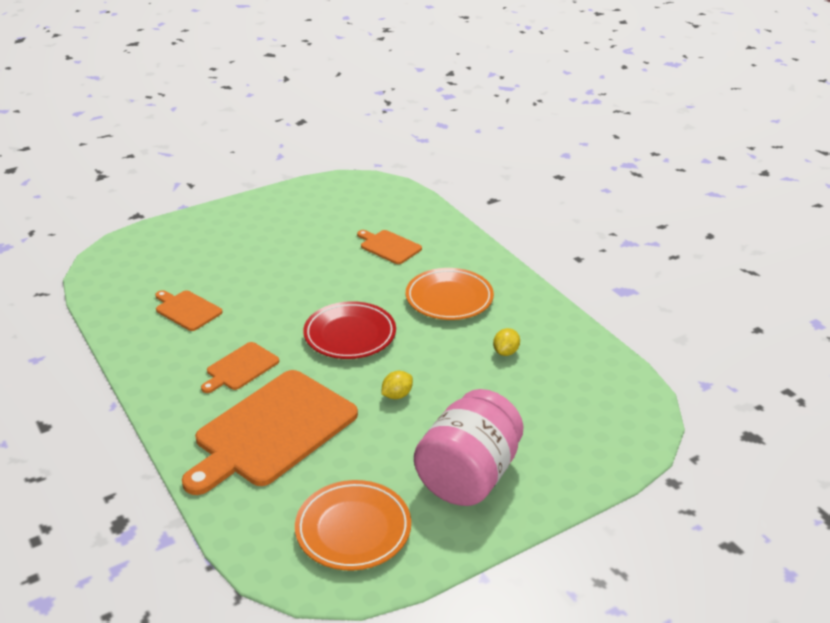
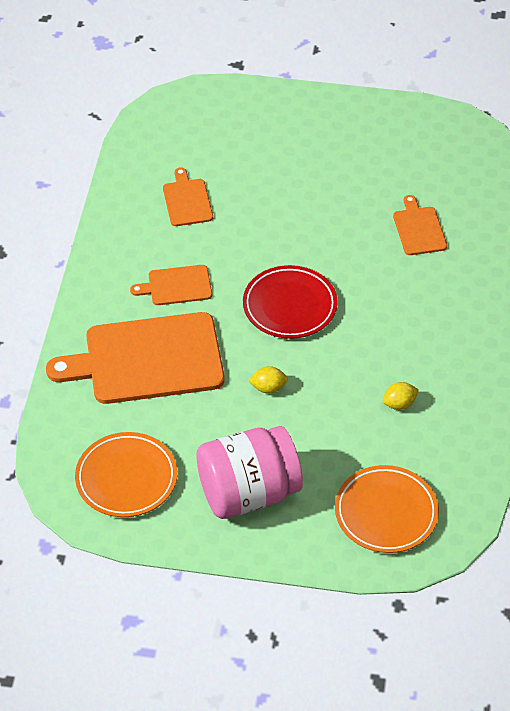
camera: 40 degrees right, 15 degrees up
(449, 299) = (411, 319): orange plate -> orange plate (386, 513)

